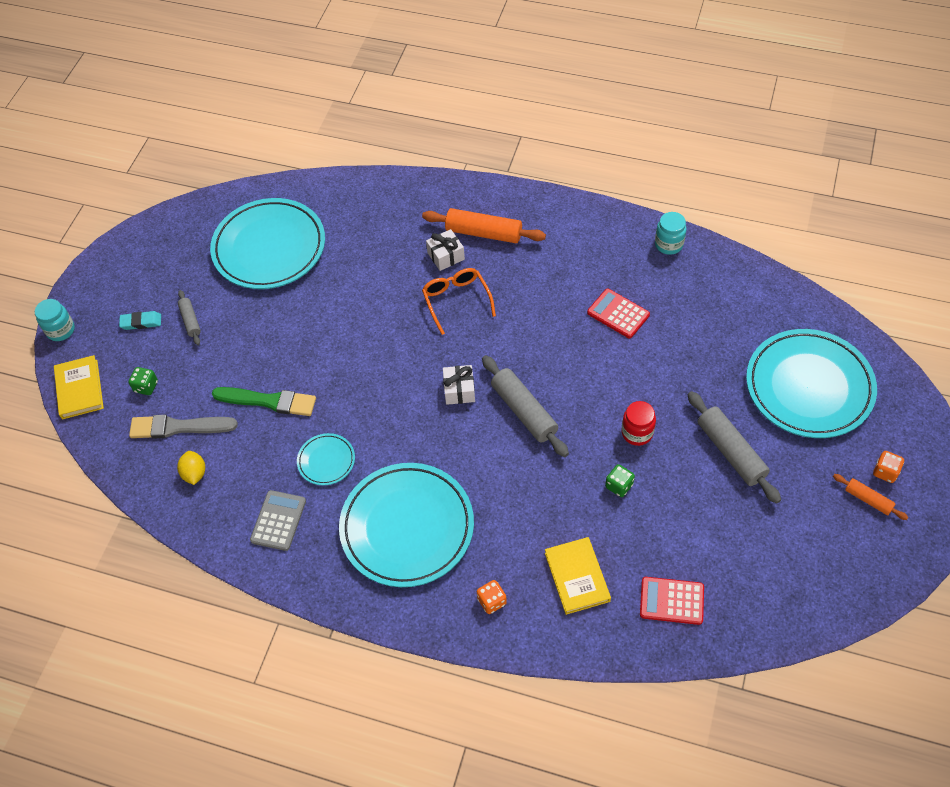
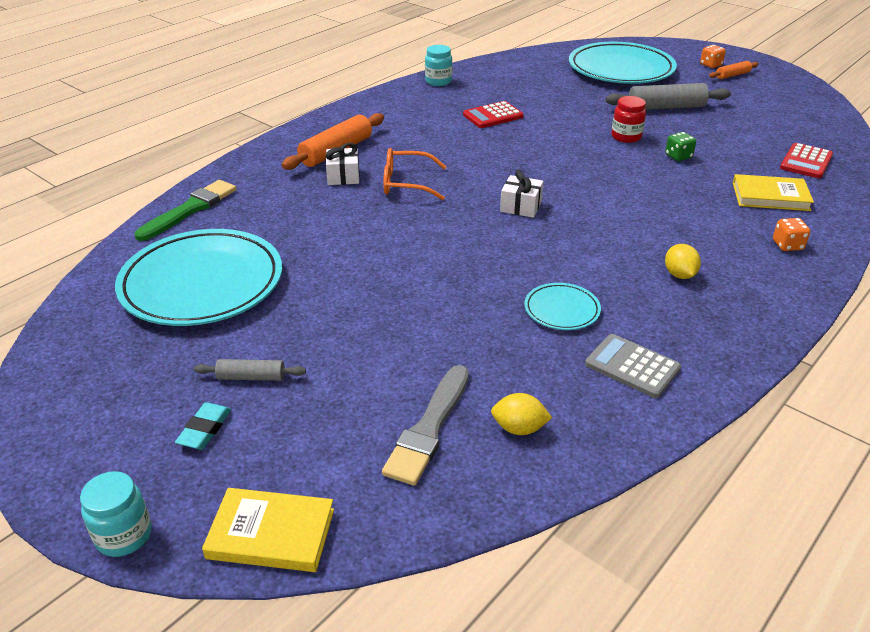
camera: 70 degrees left, 20 degrees down
(146, 386) = (330, 448): green dice -> none
(268, 401) = (443, 335): green brush -> green brush (190, 209)
(407, 527) = (679, 275): turquoise plate -> yellow lemon
(524, 411) = (569, 180): grey rolling pin -> none

